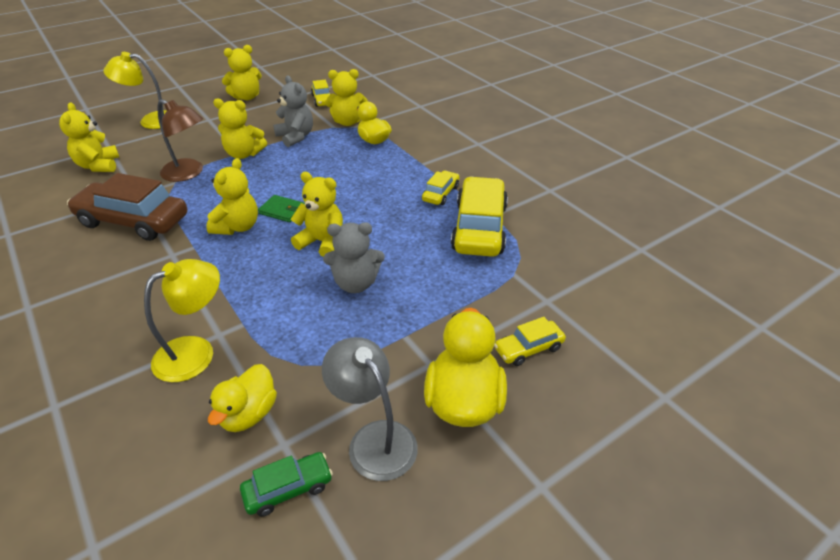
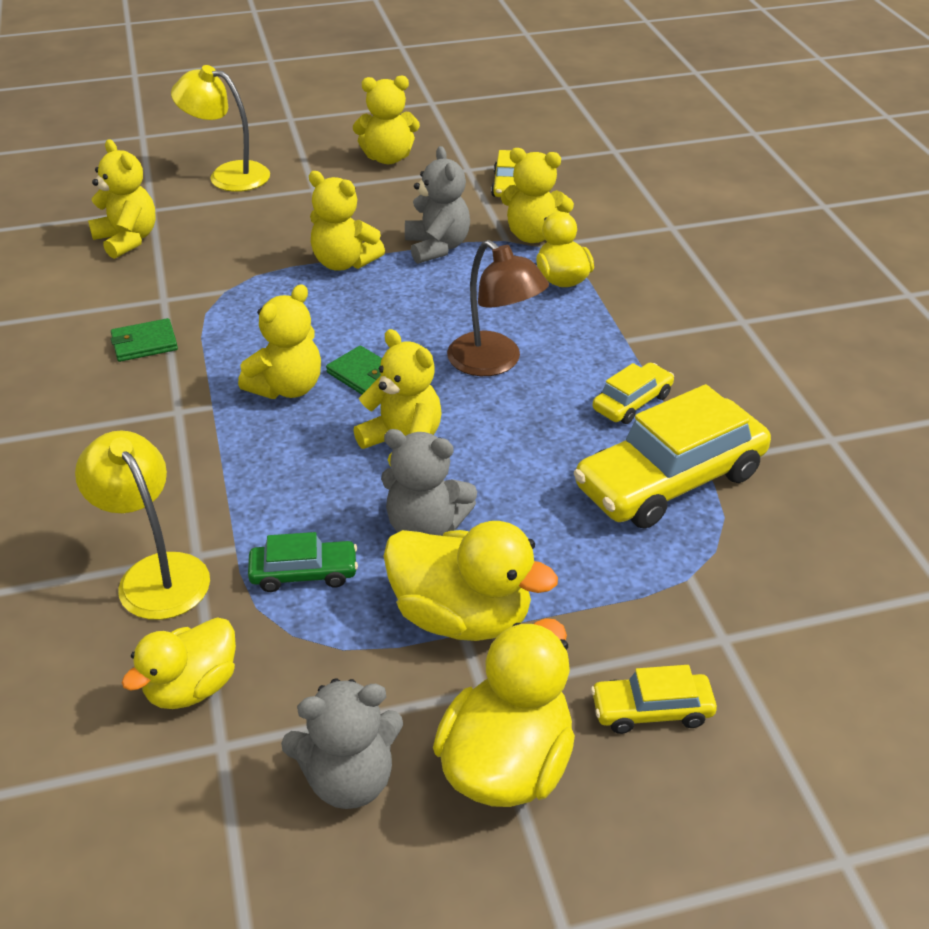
camera: 20 degrees right, 0 degrees up
(98, 166) = (127, 240): yellow teddy bear -> yellow teddy bear turned 135 degrees clockwise
(133, 221) = (144, 343): brown car -> green wallet
(188, 173) = (249, 279): brown lamp -> brown lamp (494, 362)
(196, 352) = (155, 573): yellow lamp -> yellow lamp turned 105 degrees counterclockwise
(288, 489) = (202, 811): green car -> green car (304, 573)
(374, 439) = (349, 779): grey lamp -> grey teddy bear
(399, 327) = (462, 616): none -> yellow duck
(479, 228) = (670, 480): yellow car -> yellow car turned 150 degrees counterclockwise

